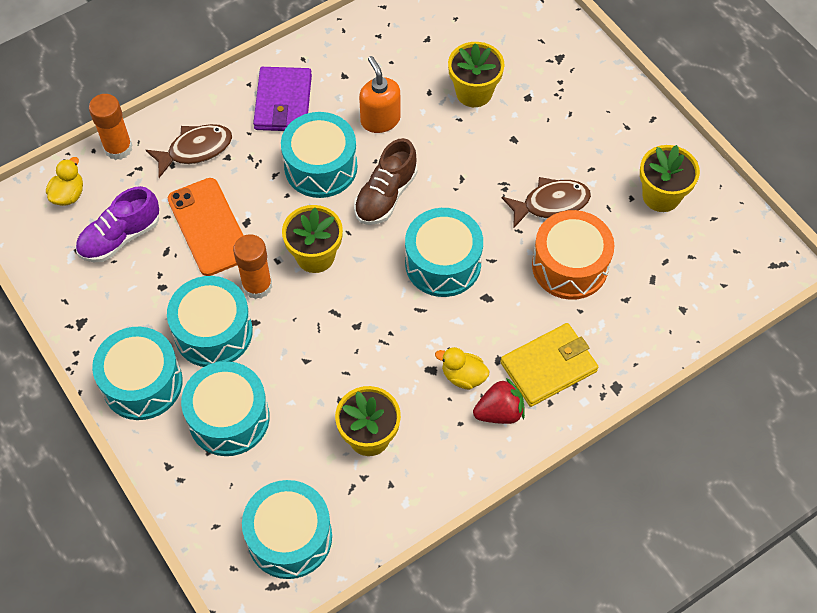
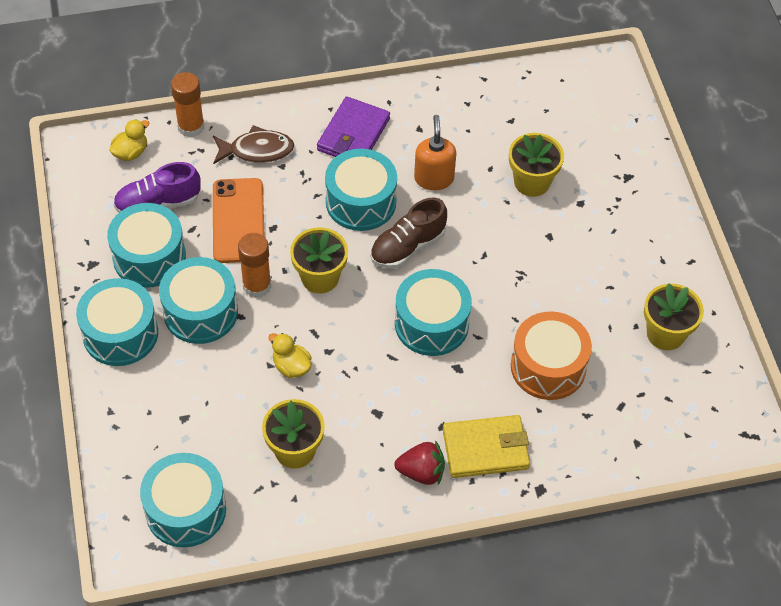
camera: 20 degrees right, 5 degrees down
(229, 418) = (180, 390): turquoise drum -> turquoise drum (149, 257)
(463, 376) = (403, 429): yellow duck -> yellow duck (291, 366)
(551, 203) = (556, 305): brown fish -> none

